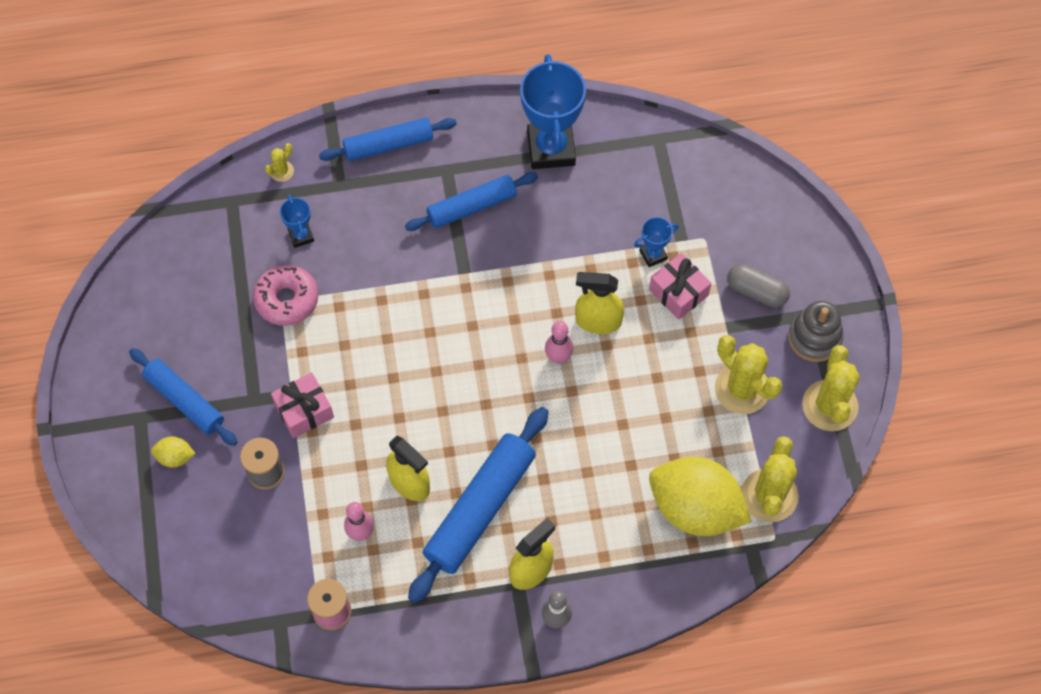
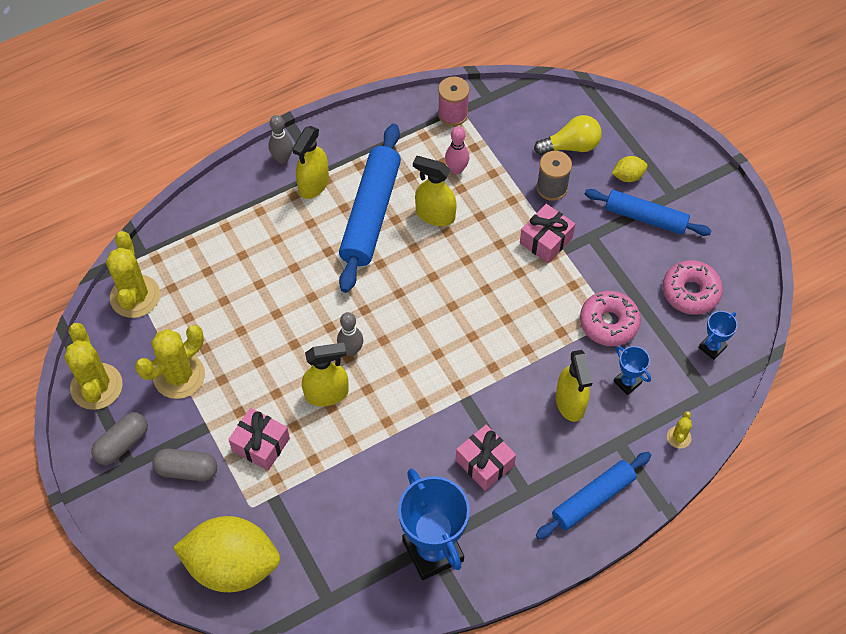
camera: 160 degrees right, 5 degrees down
(187, 303) = (690, 292): none -> pink donut
(217, 518) = (571, 146): none -> yellow light bulb
(365, 235) = (570, 402): none -> yellow spray bottle
(472, 207) = (484, 463): blue rolling pin -> pink gift
(558, 357) = (351, 350): pink bowling pin -> grey bowling pin
(653, 255) = (295, 473): blue trophy -> blue trophy (712, 347)
(695, 508) = (195, 267): yellow lemon -> yellow lemon (232, 565)
(742, 389) = (179, 376): yellow cactus -> yellow cactus turned 75 degrees counterclockwise
(814, 337) = (122, 443): grey stacking toy -> grey capsule

